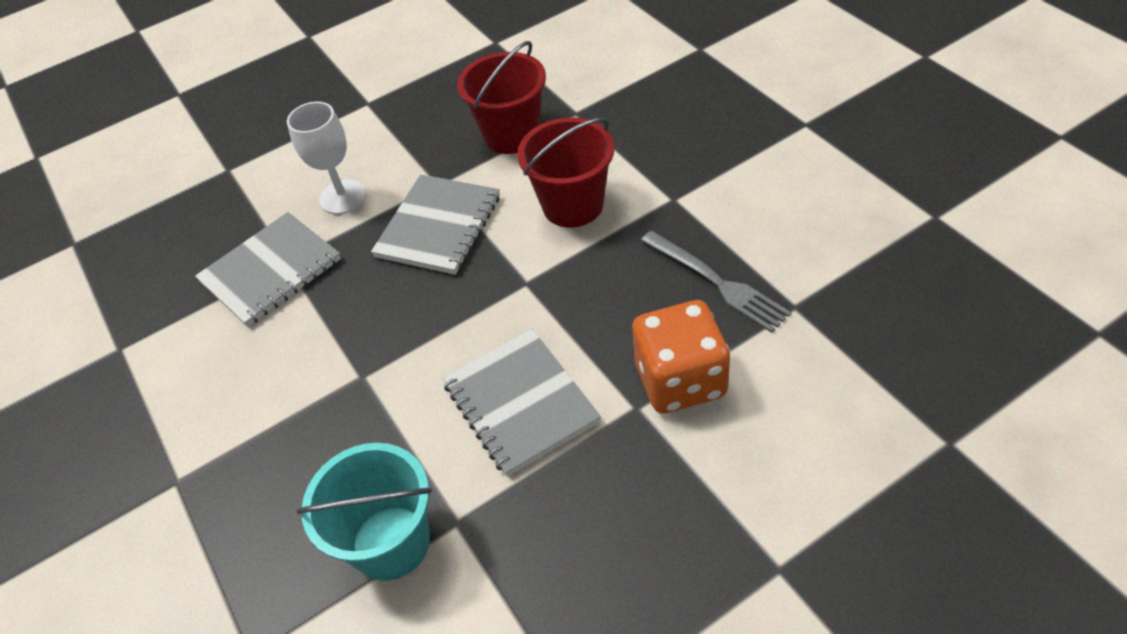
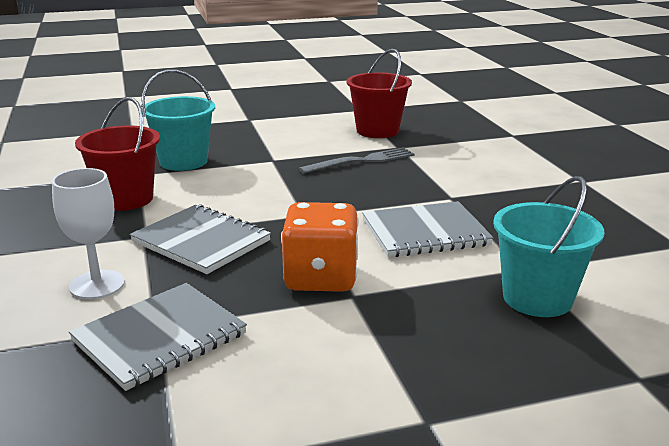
camera: 80 degrees left, 25 degrees down
(271, 271) = (160, 338): grey notebook -> grey notebook turned 75 degrees clockwise
(573, 205) = (240, 189): red bucket -> red bucket (377, 131)
(628, 130) = (183, 161): none -> turquoise bucket
(680, 380) = (436, 182): orange dice -> orange dice (321, 278)

